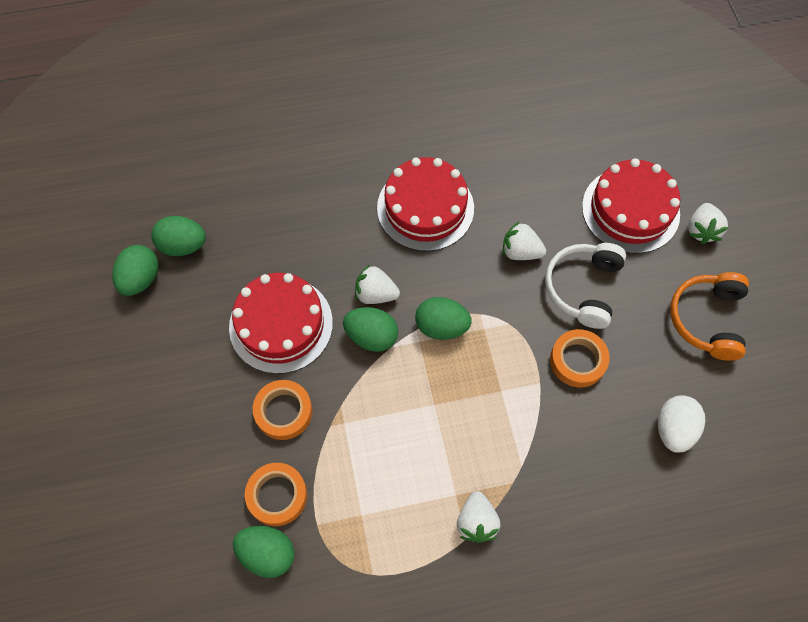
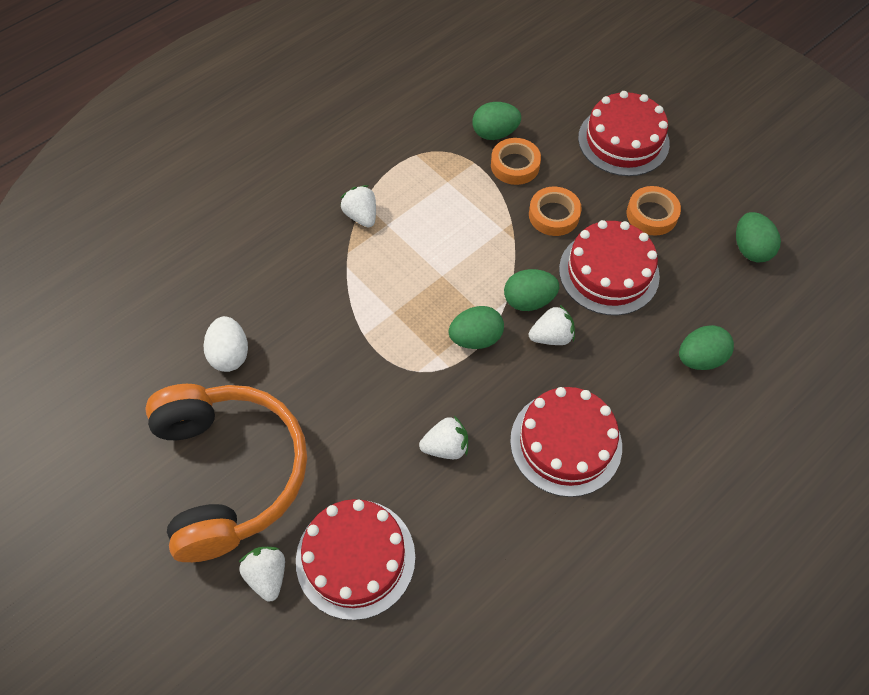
camera: 150 degrees right, 5 degrees down
(143, 462) = (623, 140): none -> red cake
(183, 245) = (745, 291): green egg -> green egg (699, 358)
(578, 360) = (339, 370): orange tape -> orange tape (651, 214)
(583, 288) = (366, 441): white headphones -> none
(707, 319) = (230, 472): orange headphones -> orange headphones, size x1.78

